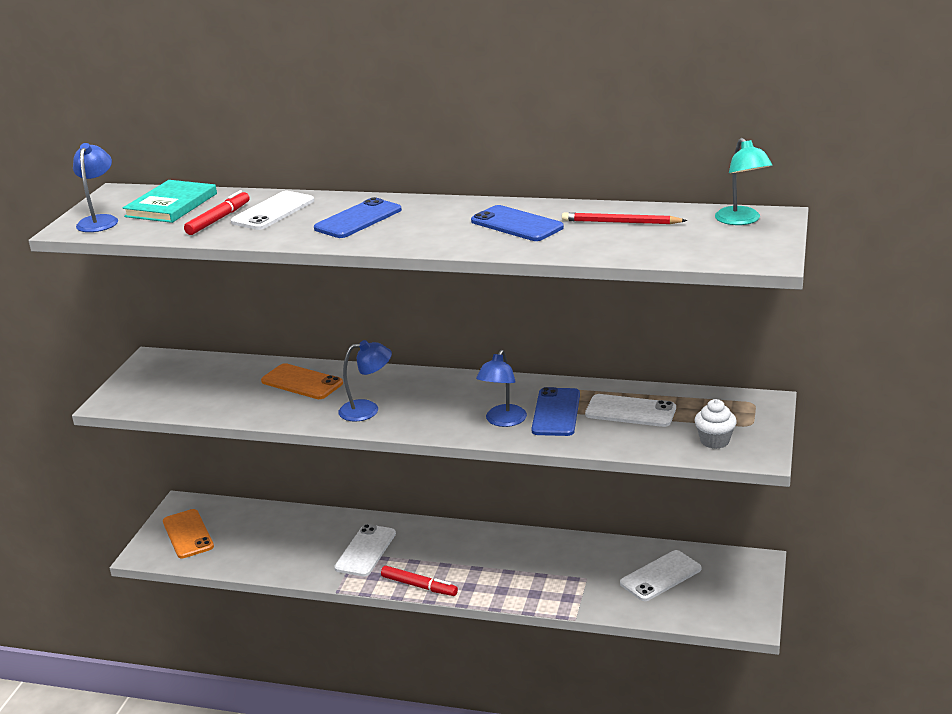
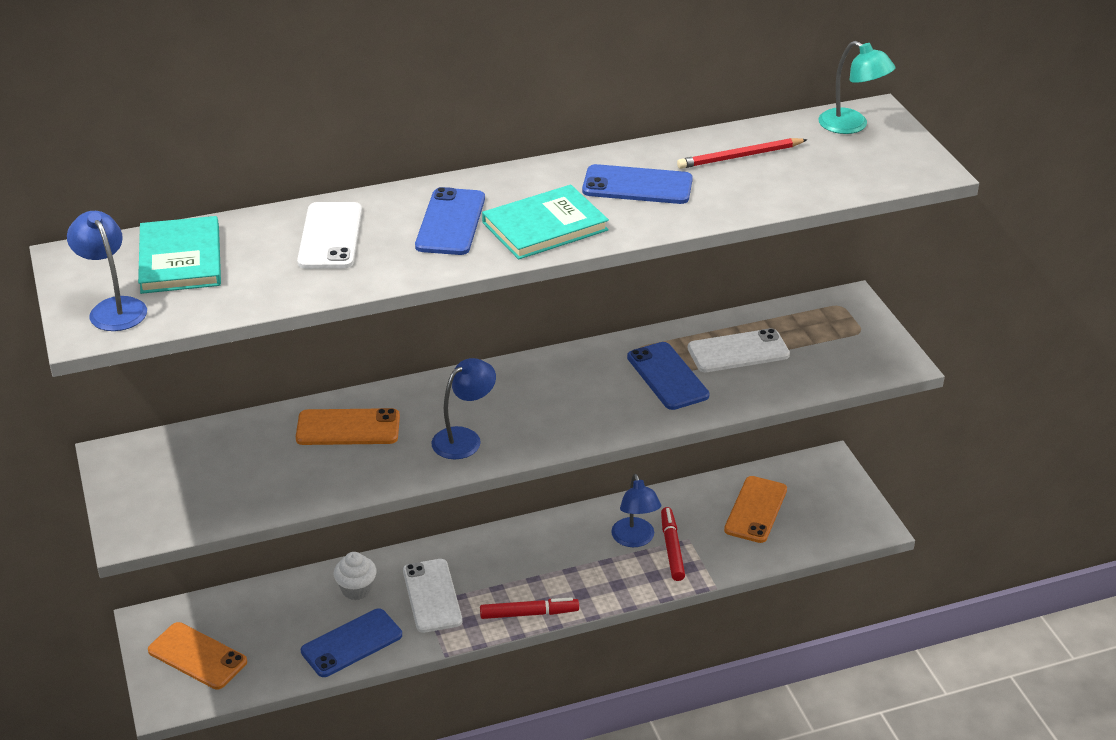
camera: 35 degrees left, 10 degrees up
(218, 219) = (275, 266): red marker -> red marker (672, 549)
(285, 561) = (351, 643): none -> blue phone
(416, 234) = (545, 226): none -> turquoise book
(503, 421) = (624, 404): blue lamp -> blue lamp (635, 539)
(660, 576) = (755, 510): white phone -> orange phone
(714, 441) = (847, 360): white cupcake -> white cupcake (356, 589)

